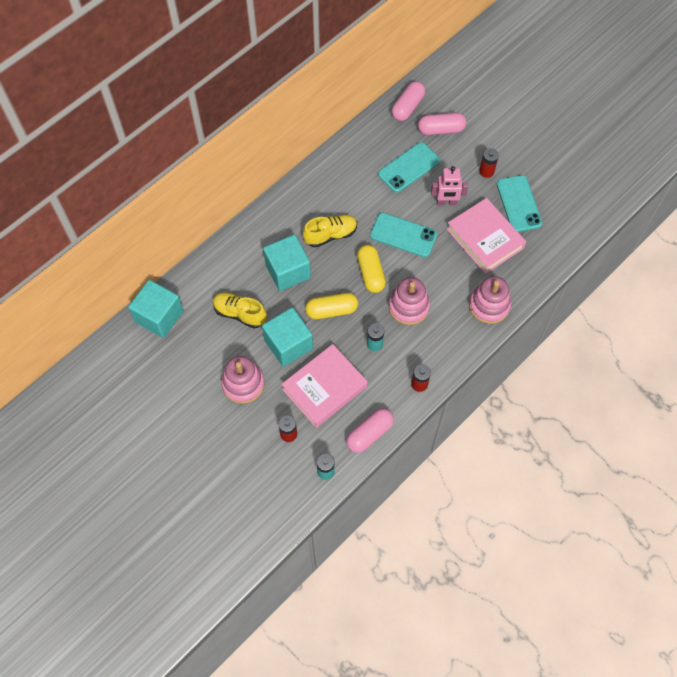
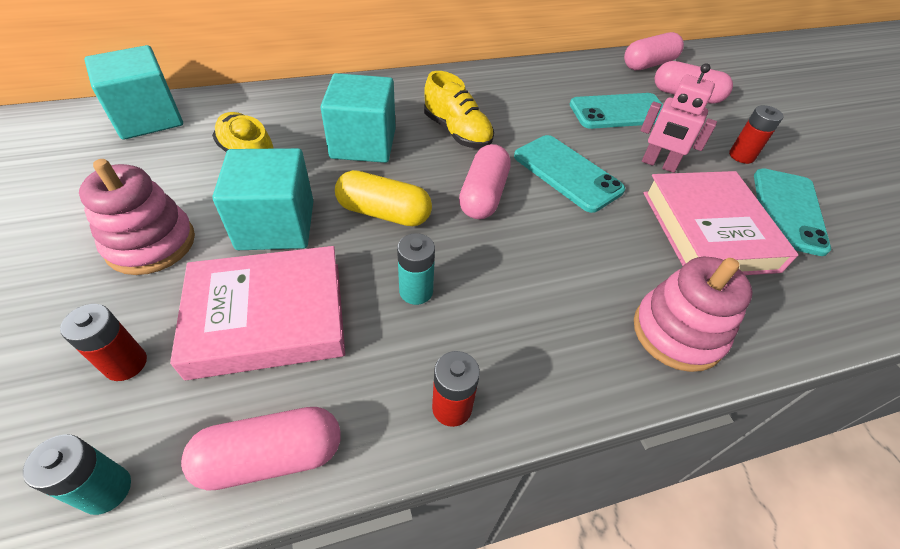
camera: 25 degrees right, 15 degrees down
(330, 235) = (457, 132): yellow shoe -> yellow shoe turned 45 degrees clockwise
(370, 273) = (483, 195): yellow capsule -> pink capsule
(408, 307) = (517, 264): pink stacking toy -> none

